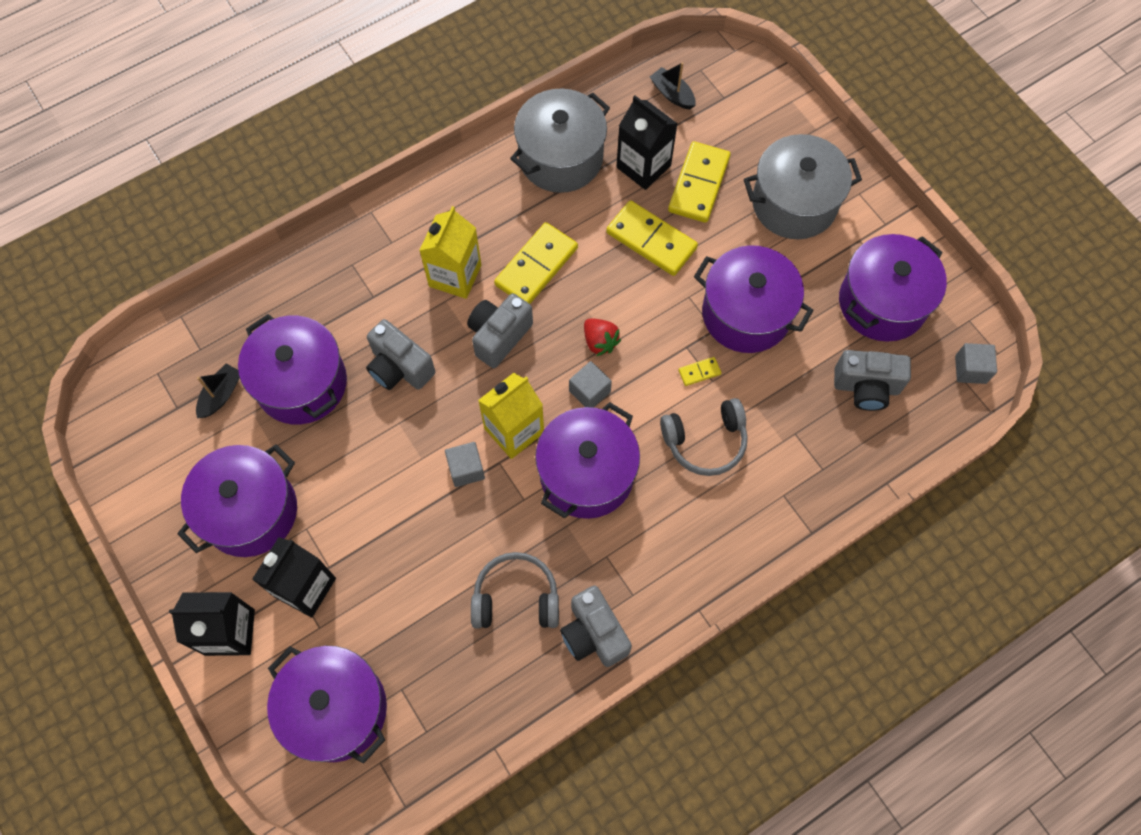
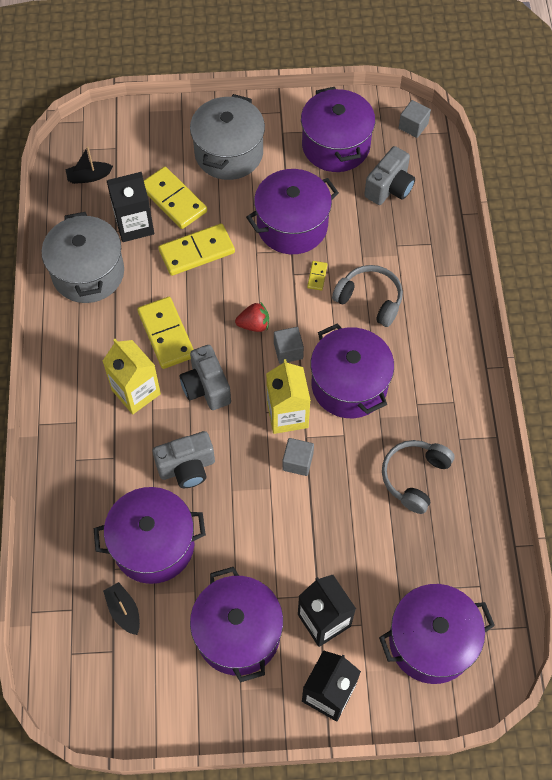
camera: 60 degrees left, 5 degrees down
(593, 634) = (468, 440): grey camera -> none
(705, 441) = (369, 300): grey headphones -> grey headphones turned 75 degrees counterclockwise

